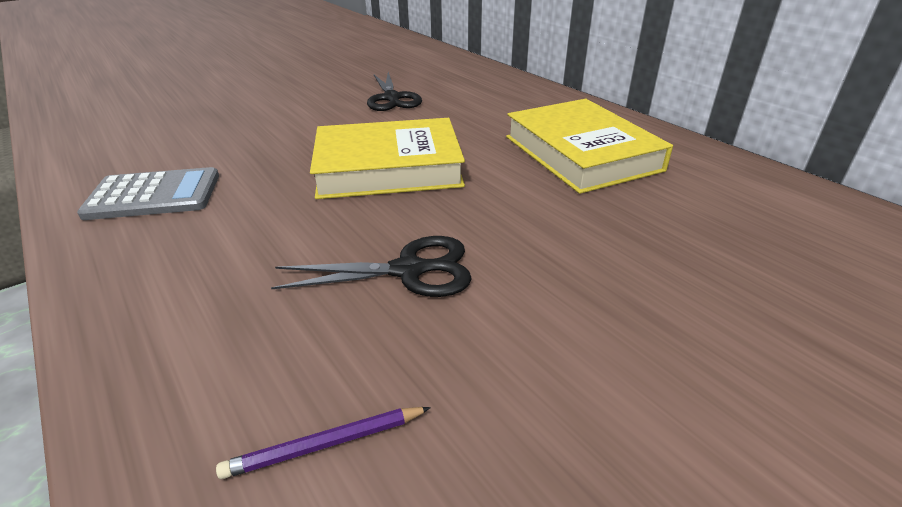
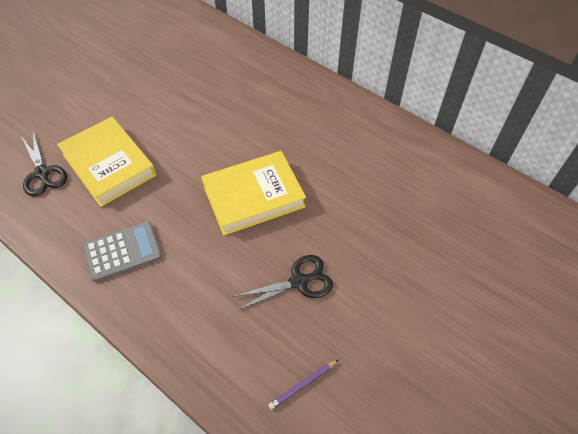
camera: 15 degrees left, 20 degrees up
(392, 98) = (222, 112): black scissors -> black scissors (42, 173)
(581, 153) = (365, 159): yellow book -> yellow book (109, 165)

